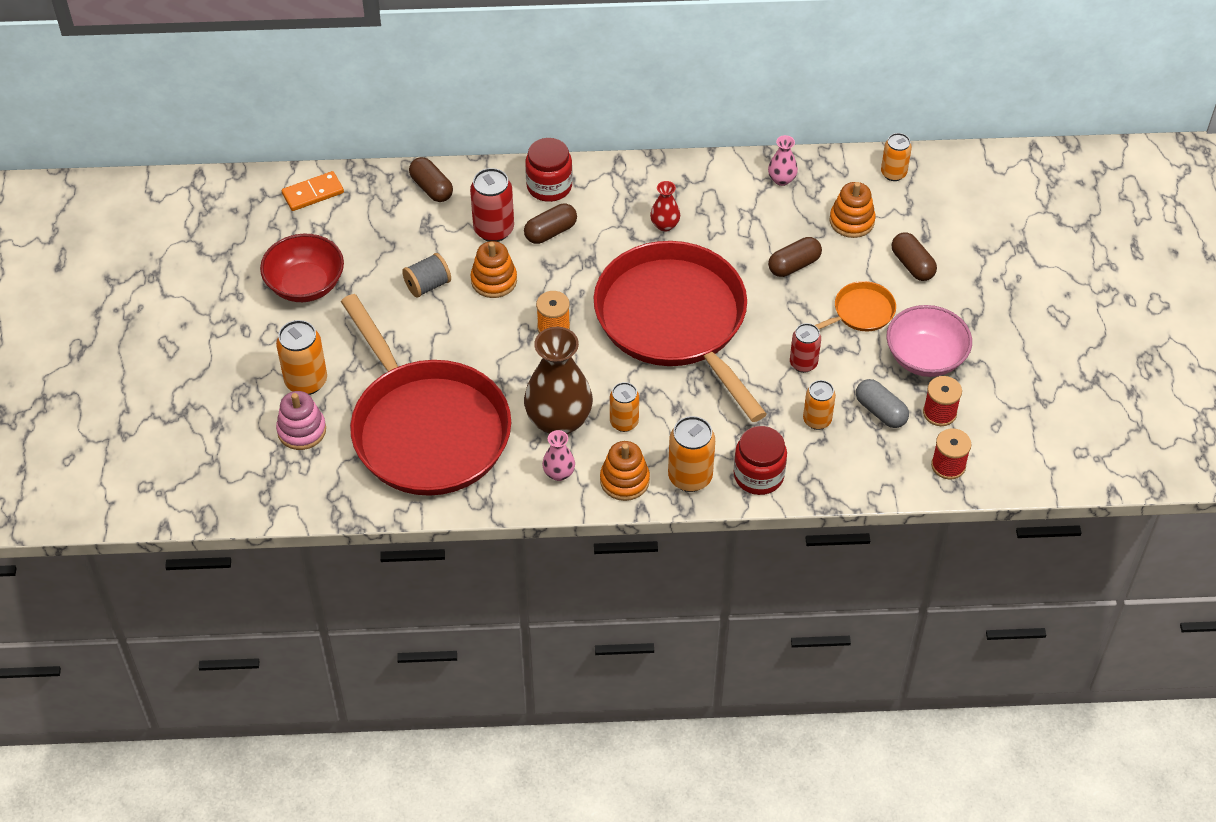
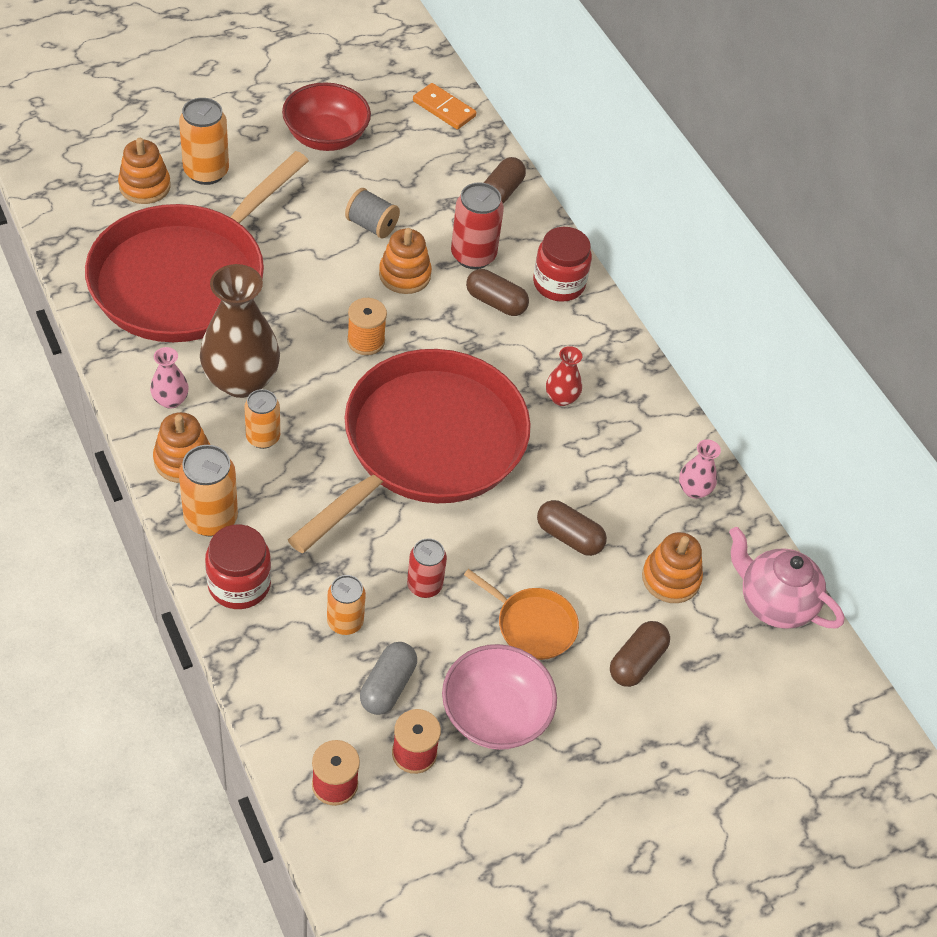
camera: 60 degrees right, 0 degrees up
(301, 430) = (145, 186): pink stacking toy -> orange stacking toy
(893, 173) = (773, 603): orange can -> pink teapot

